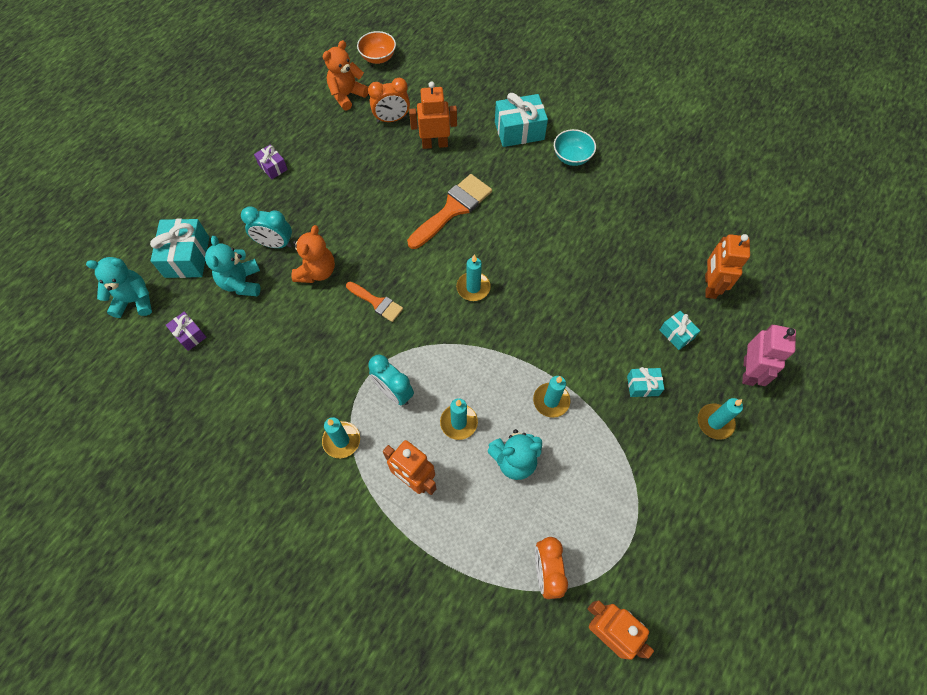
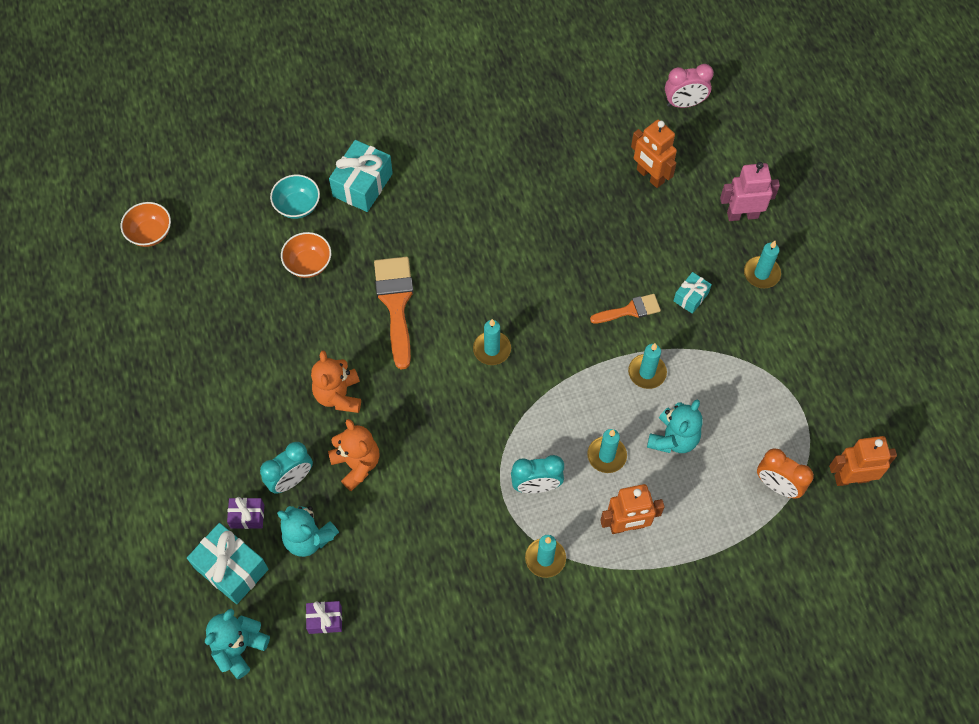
camera: 50 degrees left, 0 degrees up
(273, 167) = (195, 422): purple gift -> purple gift (247, 516)
(347, 95) = (171, 295): orange teddy bear -> orange teddy bear (338, 395)
(377, 302) = (436, 437): orange brush -> orange brush (630, 310)
(392, 119) = (242, 278): orange clock -> none
(435, 144) = (308, 264): orange robot -> orange bowl
(572, 157) = (432, 168): turquoise bowl -> turquoise bowl (297, 206)
(676, 334) = (669, 236): turquoise gift -> none
(749, 371) = (742, 215): pink robot -> pink robot turned 60 degrees counterclockwise
(793, 265) = (684, 103): none -> pink clock

